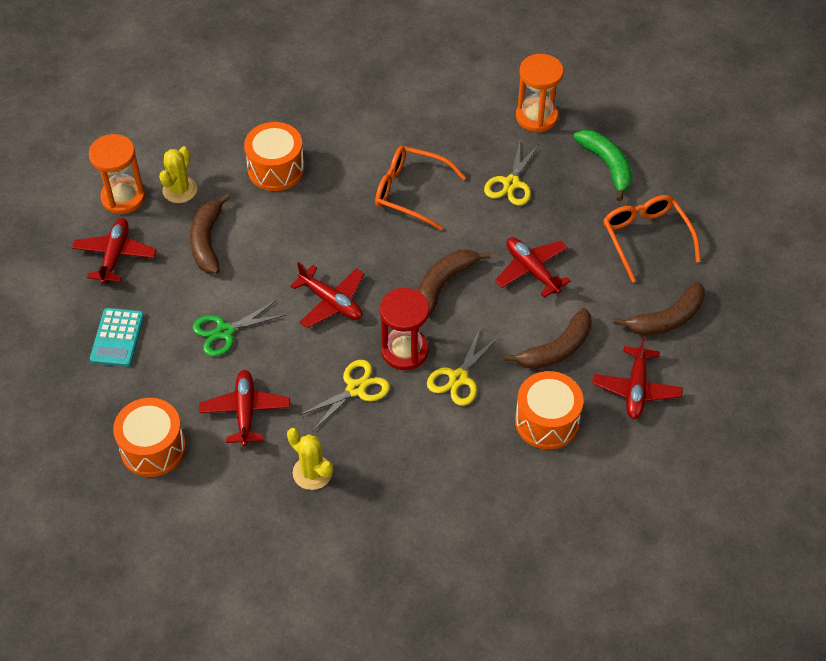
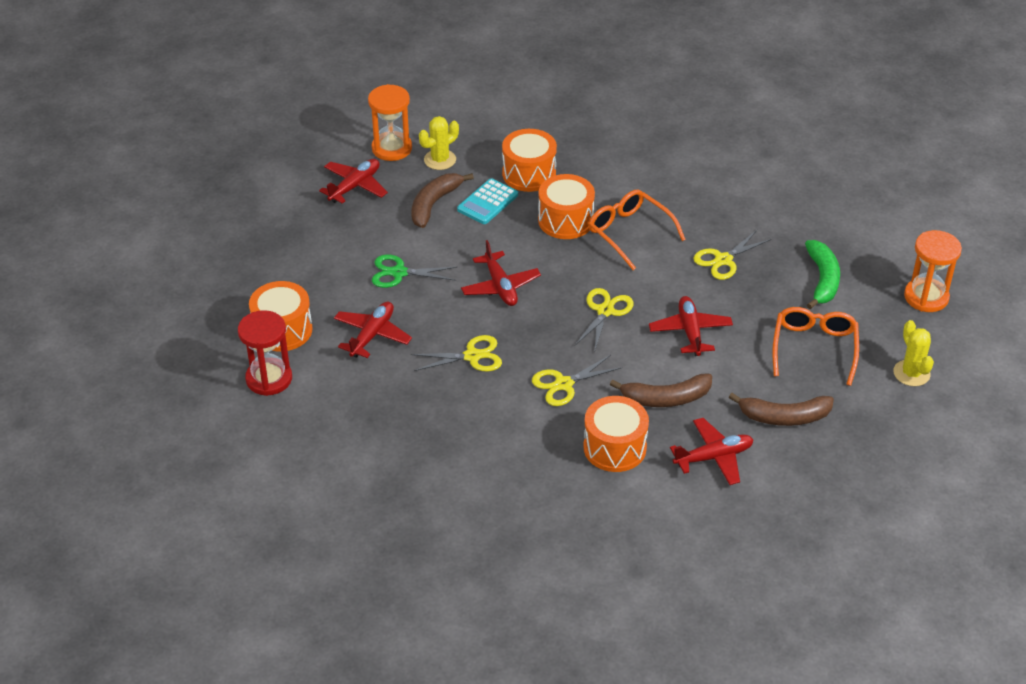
camera: 30 degrees right, 10 degrees down
(117, 338) = (313, 243): turquoise calculator -> turquoise calculator (487, 202)
(312, 472) = (391, 400): yellow cactus -> yellow cactus (911, 373)
(344, 204) = (565, 220): none -> orange drum
(405, 351) = (534, 346): red hourglass -> red hourglass (269, 379)
(444, 284) = (605, 311): brown banana -> yellow scissors
(536, 117) = (786, 218): orange hourglass -> orange hourglass (926, 297)
(636, 389) = (713, 457): red plane -> red plane turned 150 degrees counterclockwise

